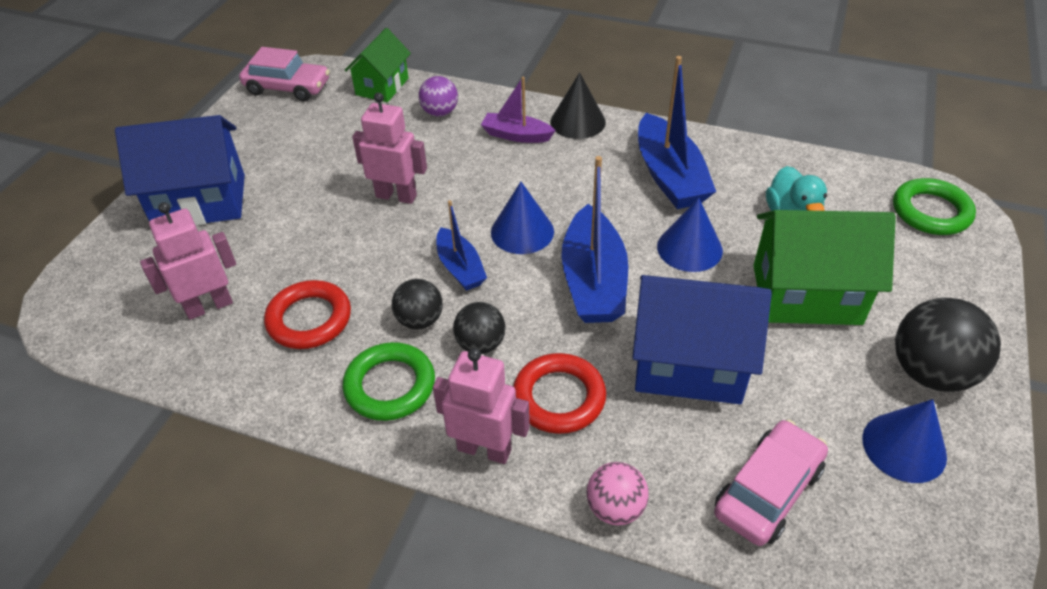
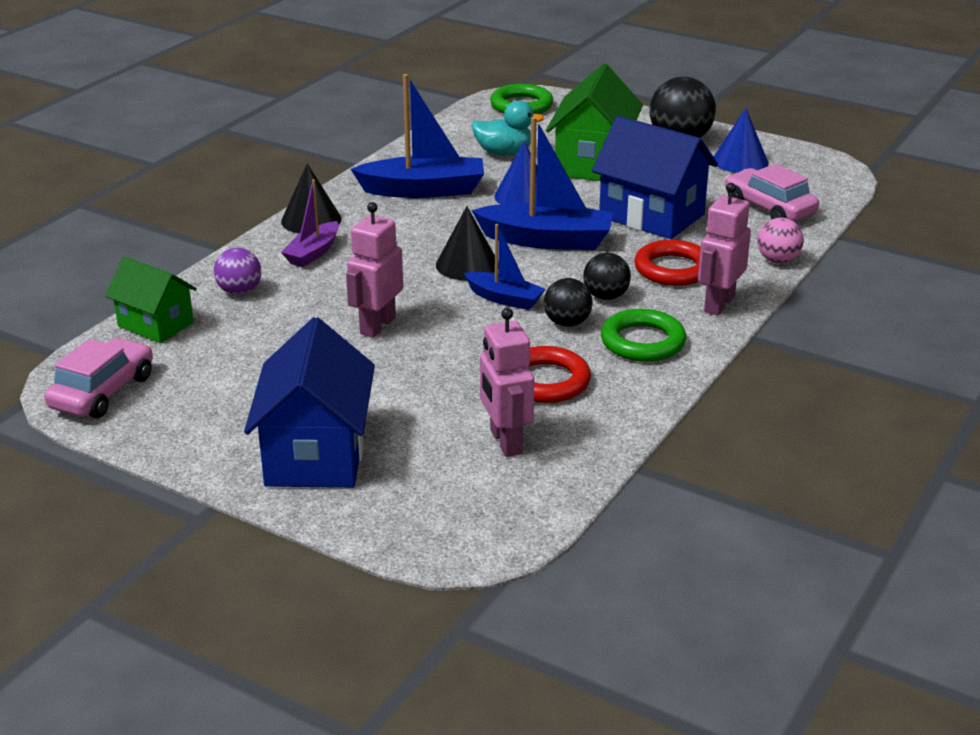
camera: 80 degrees left, 15 degrees down
(460, 268) = (504, 299): blue boat -> blue boat turned 45 degrees clockwise
(522, 231) = (467, 264): blue cone -> black cone
(689, 364) = (651, 216): blue house -> blue house turned 75 degrees counterclockwise

